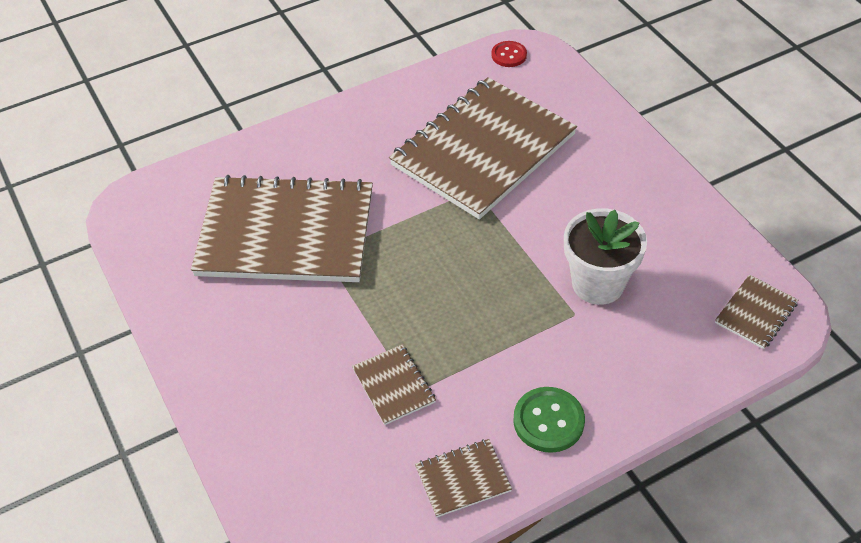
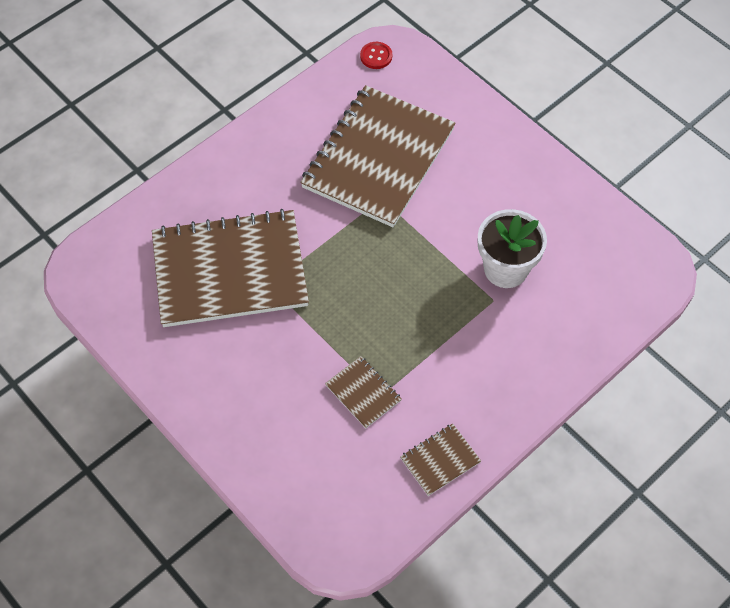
camera: 15 degrees left, 10 degrees up
(548, 421) = (494, 398): green button -> none
(756, 313) = (636, 271): brown notebook -> none

